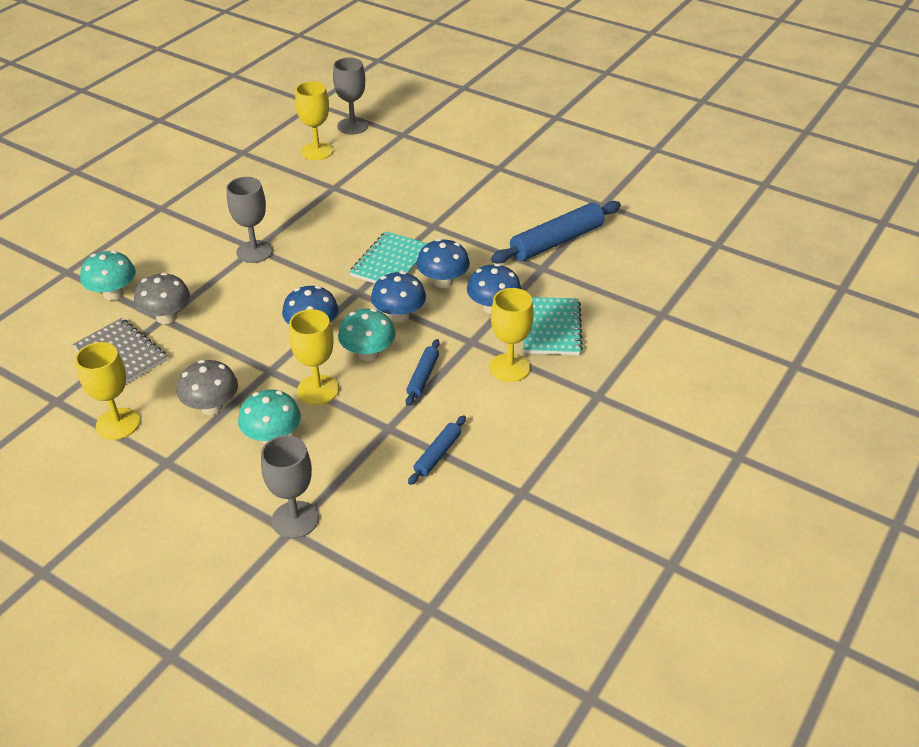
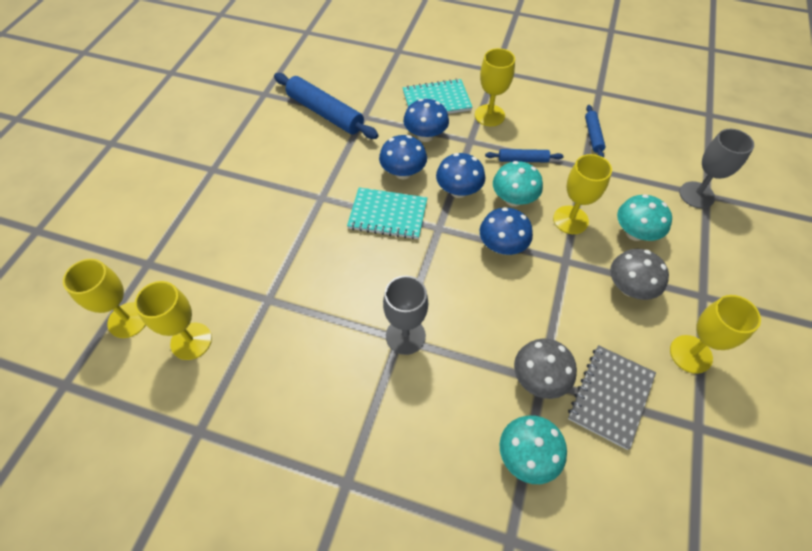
camera: 105 degrees left, 15 degrees up
(352, 126) = (128, 320): grey goblet -> yellow goblet
(438, 454) = (593, 135): blue rolling pin -> blue rolling pin turned 75 degrees clockwise

